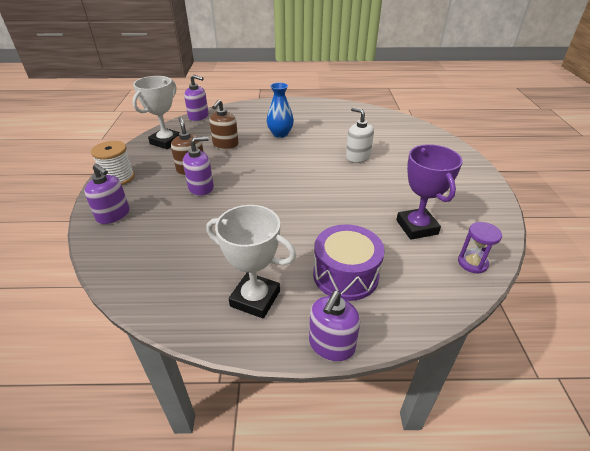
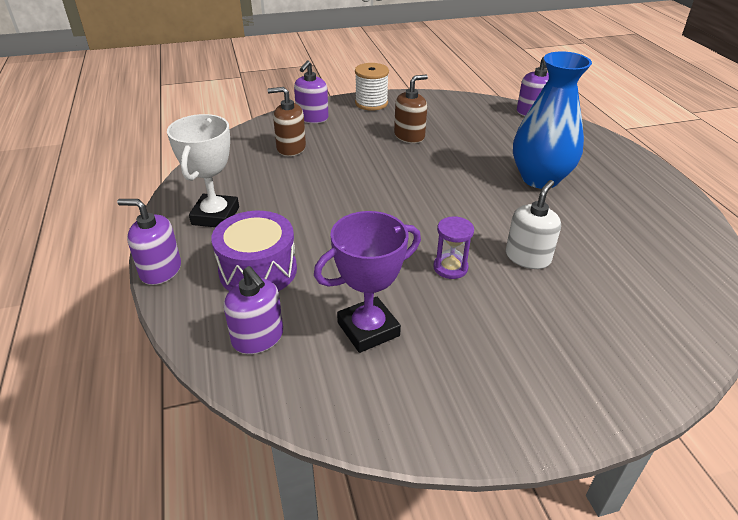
camera: 75 degrees right, 0 degrees up
(166, 142) = (456, 108): white trophy -> none
(201, 188) = (377, 150): purple soap dispenser -> purple soap dispenser (258, 338)
(225, 144) = (478, 144): brown soap dispenser -> brown soap dispenser (291, 148)
(280, 134) = (540, 178): blue vase -> blue vase, size x1.62
(472, 263) = (304, 390): purple hourglass -> purple hourglass (450, 267)

